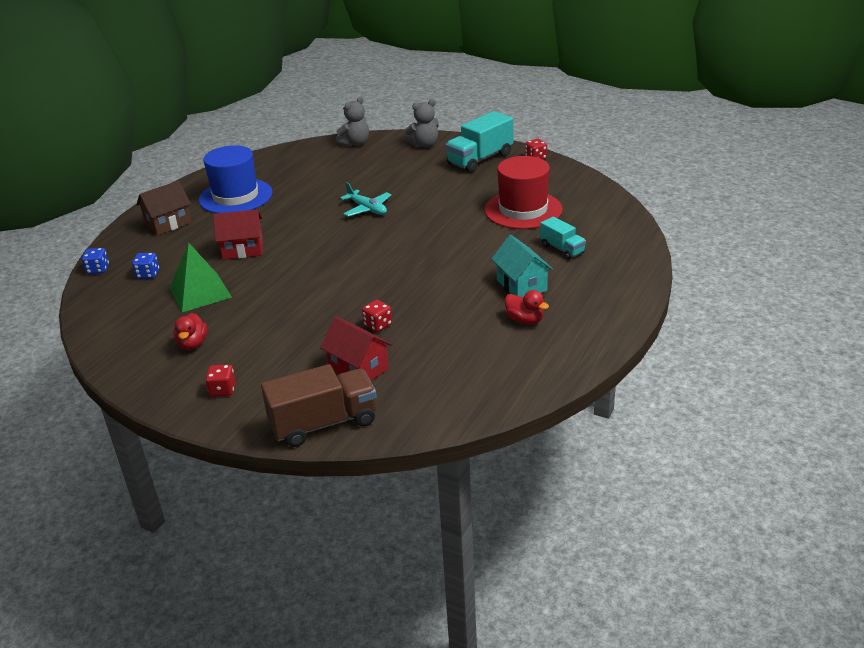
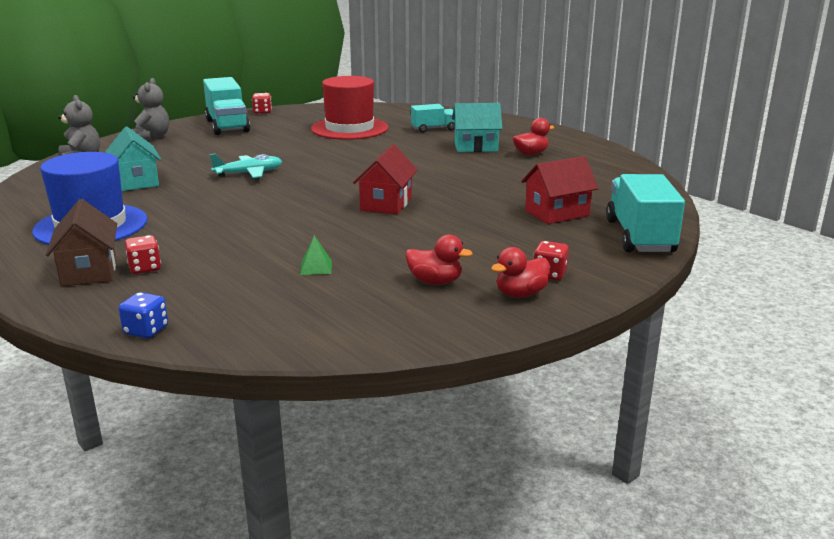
camera: 70 degrees left, 10 degrees down
(148, 274) = (219, 295): blue dice -> none
(183, 384) = (520, 294): none -> red duck
(200, 292) = (316, 267): green pyramid -> green pyramid, size x0.43
(243, 249) = (243, 235): red house -> red house (386, 204)
(323, 178) = (137, 181): none -> turquoise house
(324, 423) = (639, 236): brown truck -> turquoise truck
(378, 325) = (487, 197): red dice -> red dice (145, 268)

